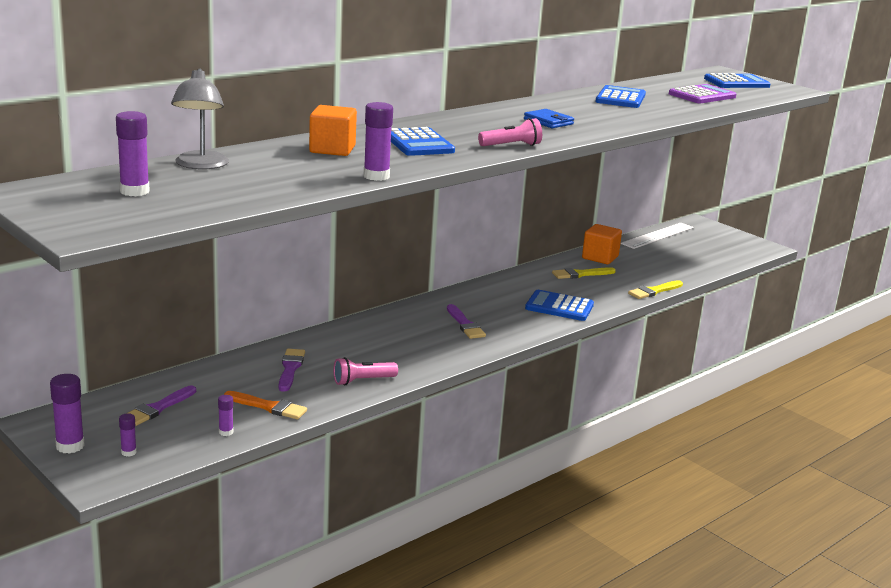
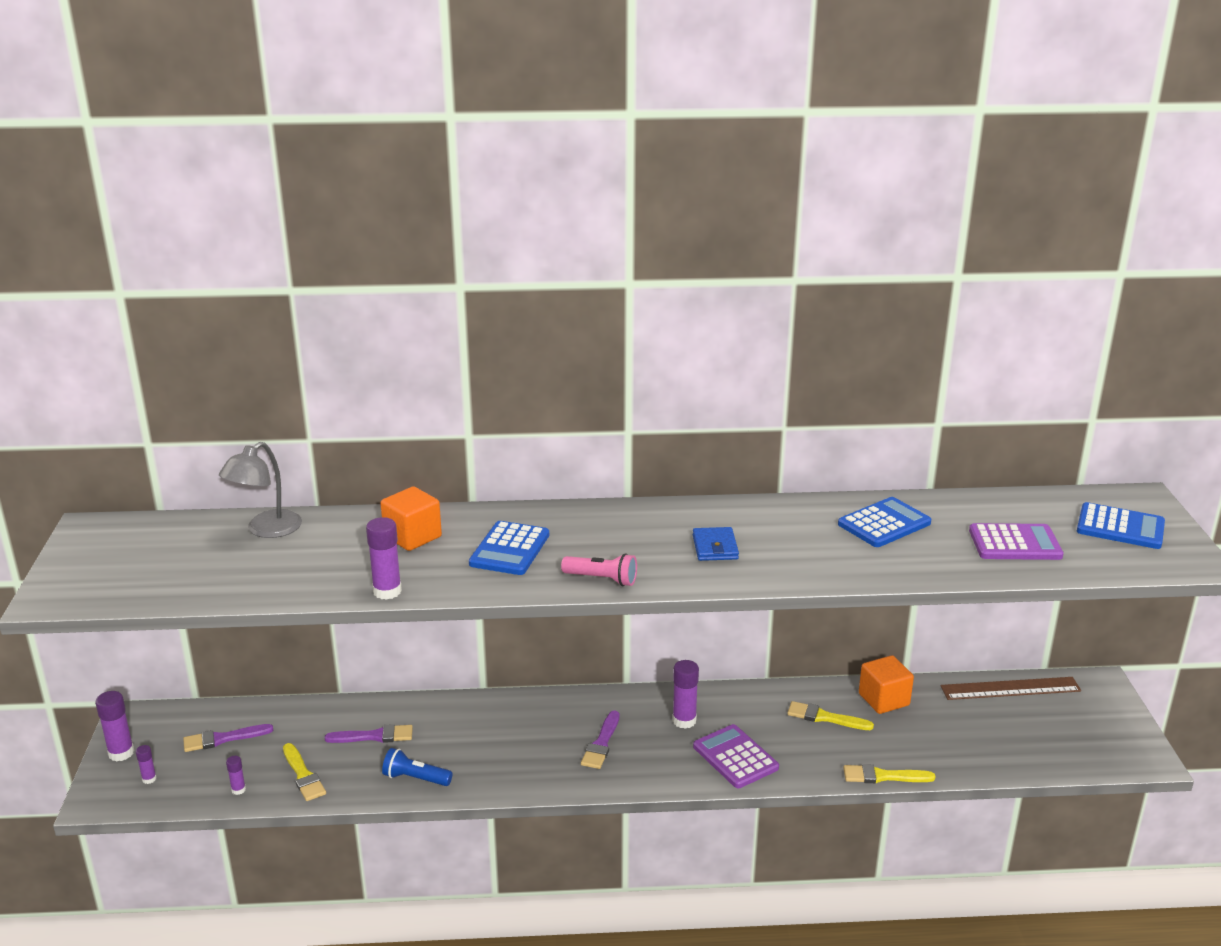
camera: 40 degrees right, 5 degrees up
(134, 191) = (164, 553): purple glue stick -> purple glue stick (684, 720)
(268, 407) = (303, 775): orange brush -> yellow brush
(290, 368) = (374, 736): purple brush -> purple brush turned 45 degrees clockwise
(362, 381) = (415, 778): pink flashlight -> blue flashlight
(559, 307) = (735, 757): blue calculator -> purple calculator
(658, 235) = (1010, 689): white ruler -> brown ruler

